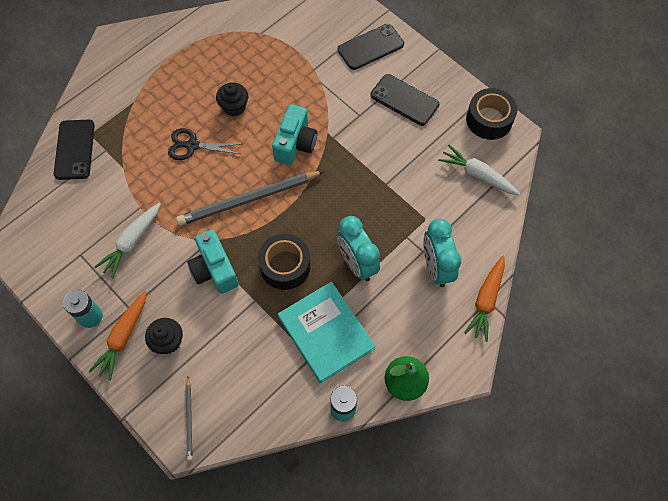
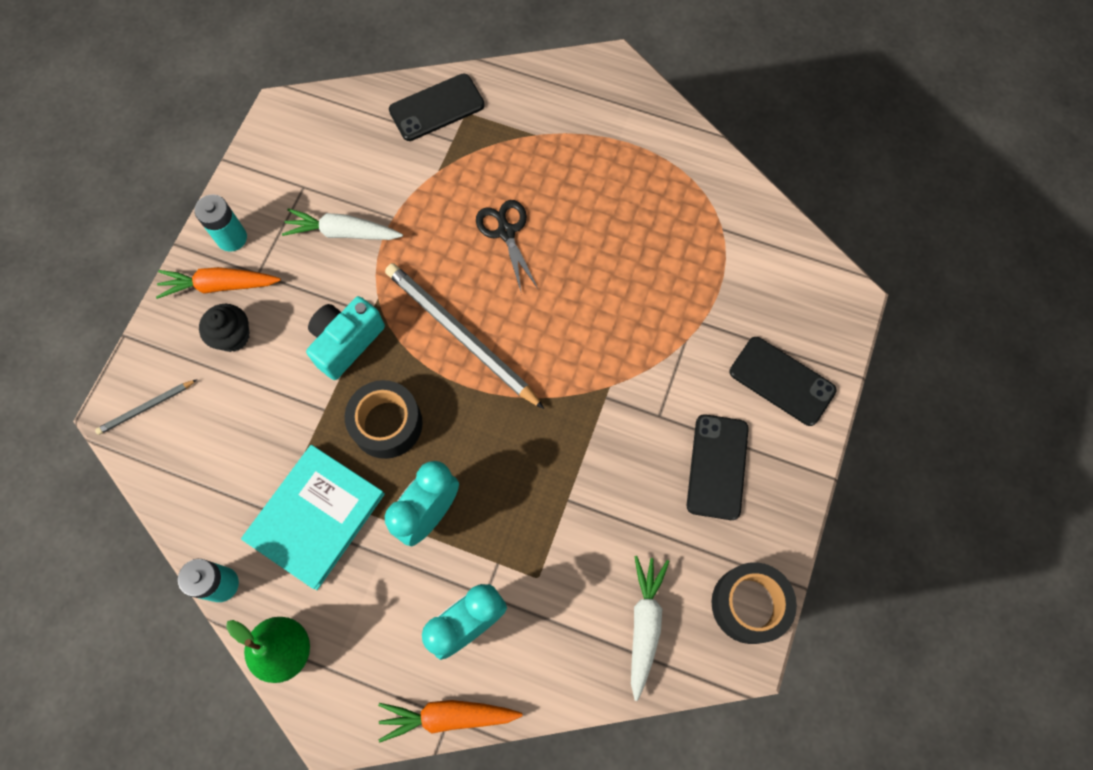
camera: 65 degrees right, 5 degrees up
(234, 107) = (588, 252): black cupcake -> none
(295, 144) = (571, 353): turquoise camera -> none

